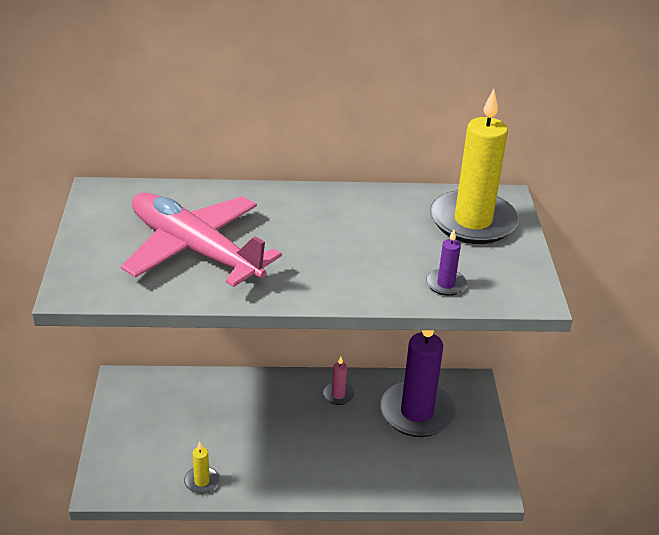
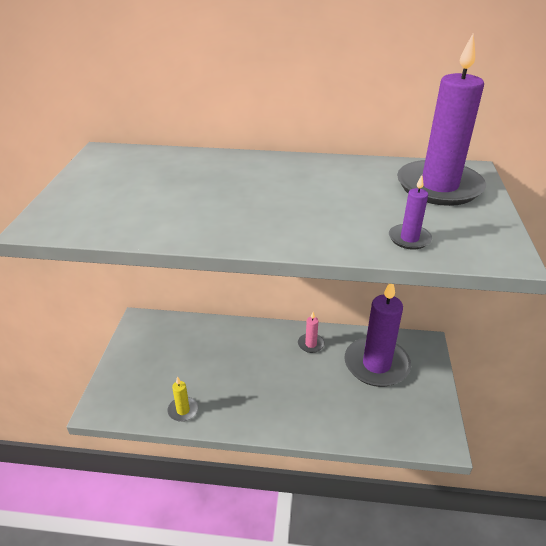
camera: 10 degrees right, 0 degrees up
(195, 250) = (168, 198): pink plane -> none
(473, 221) = (439, 187): yellow candle -> purple candle

